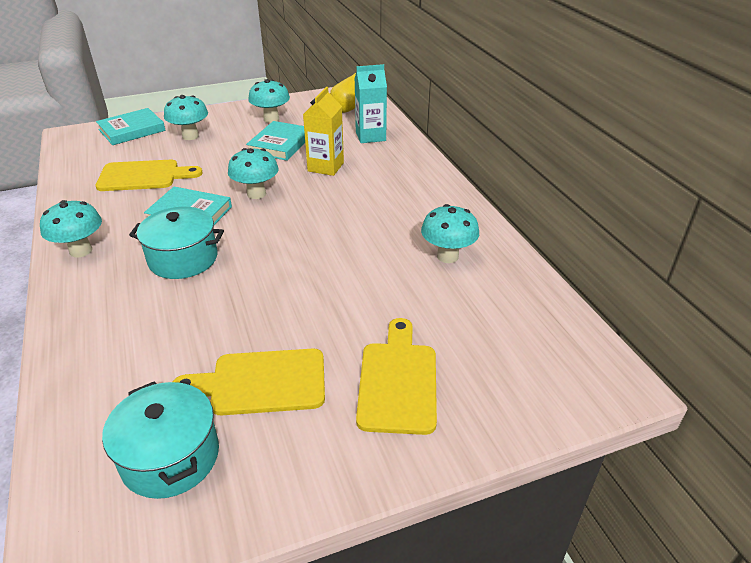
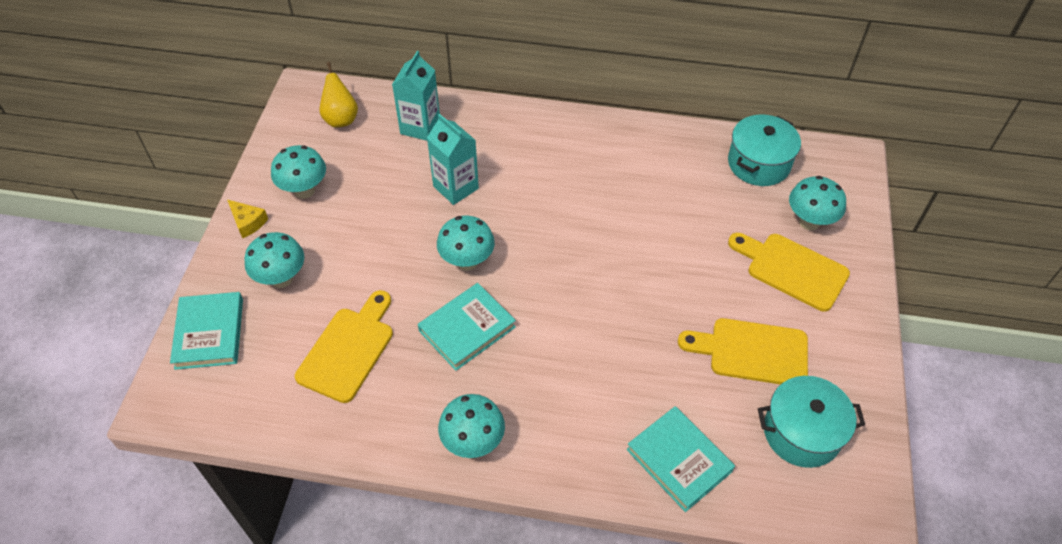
camera: 60 degrees left, 15 degrees up
(183, 259) = (547, 357): turquoise pot -> turquoise pot (758, 163)
(229, 112) = (248, 222): none -> yellow cheese
(261, 383) = (752, 352): yellow cutting board -> yellow cutting board turned 75 degrees clockwise
(280, 144) = (375, 205): turquoise book -> turquoise book (679, 460)
(325, 167) = (456, 187): yellow carton -> turquoise carton
(447, 256) = (665, 171): turquoise mushroom -> turquoise mushroom (809, 222)

